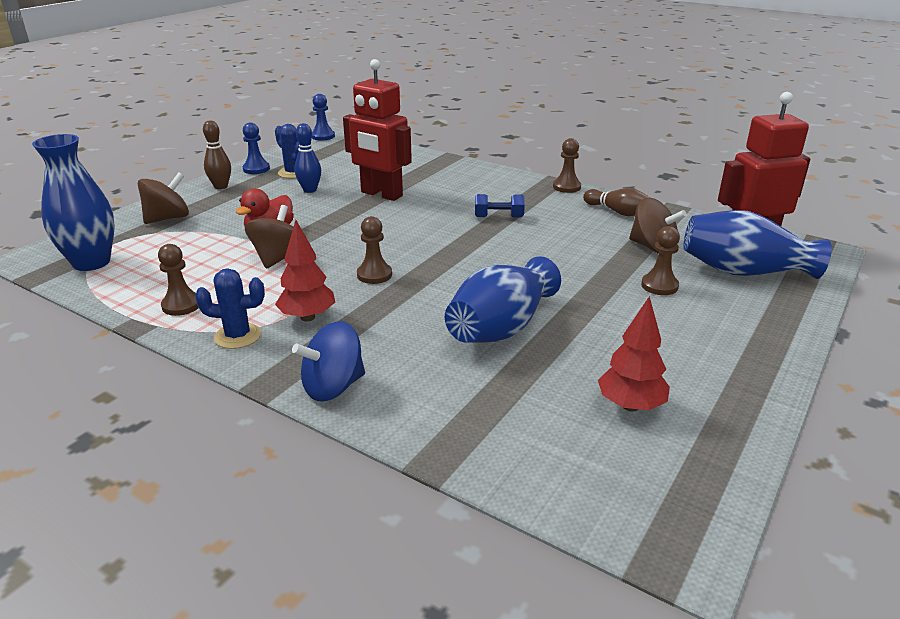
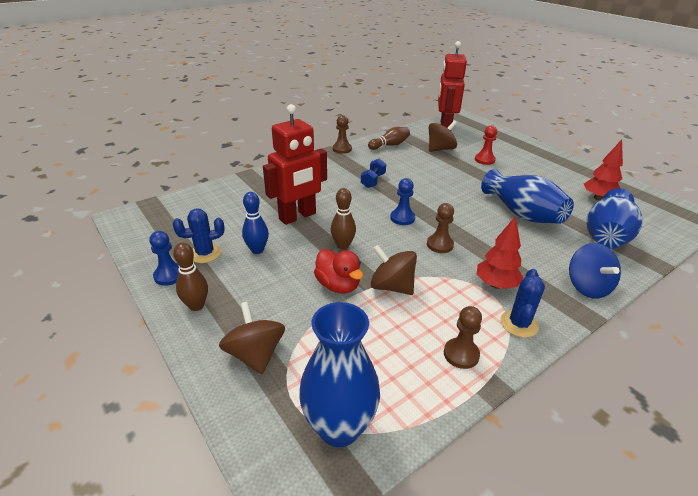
camera: 70 degrees left, 5 degrees up
(323, 136) = (122, 222): blue pawn -> blue pawn (402, 218)
(340, 224) = (343, 245): none -> brown bowling pin
(659, 286) = (484, 160): brown pawn -> red pawn
(744, 272) = (476, 137): blue vase -> blue vase (606, 236)

